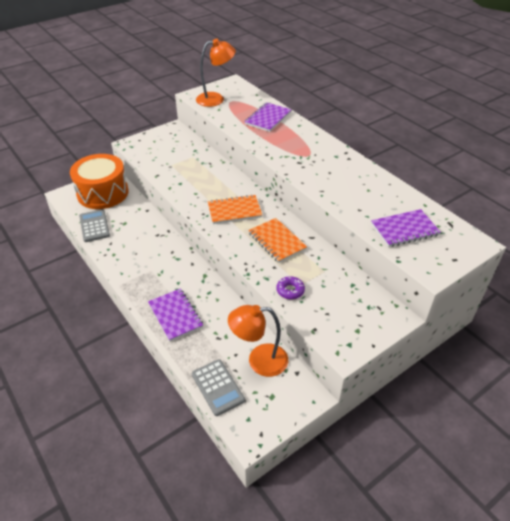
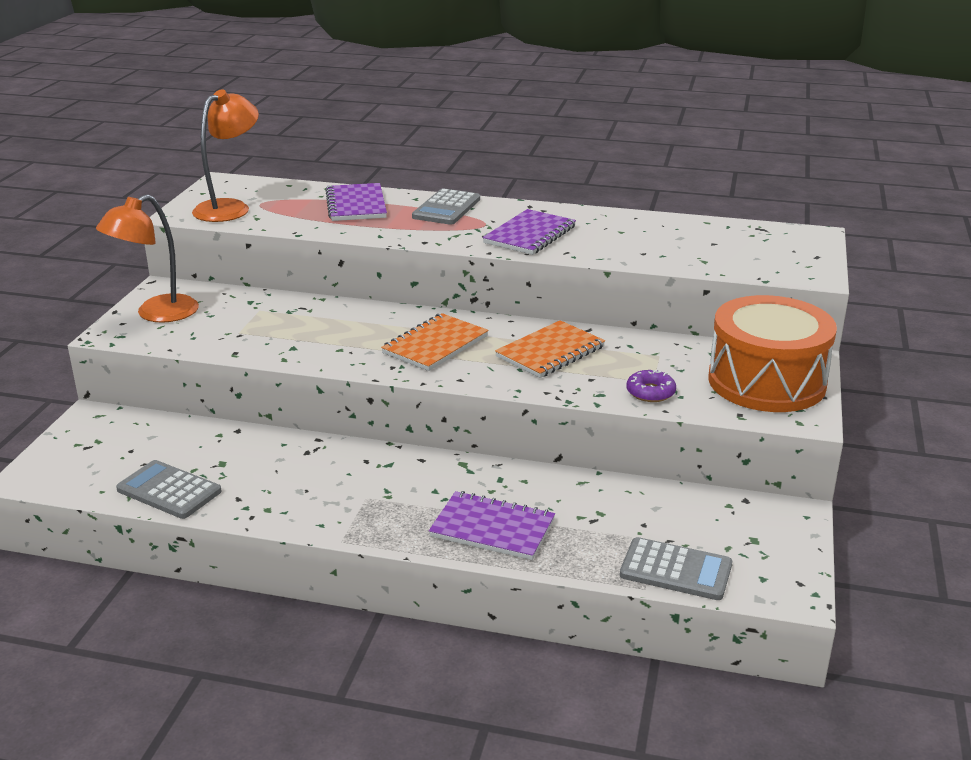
camera: 40 degrees left, 15 degrees down
(103, 193) = (112, 442): orange drum -> orange drum (766, 382)
(259, 361) = (683, 514): orange lamp -> orange lamp (156, 314)
(277, 241) = (550, 352): orange notebook -> orange notebook turned 60 degrees counterclockwise
(304, 137) = (446, 208): none -> grey calculator
(404, 229) = (724, 251): purple notebook -> purple notebook (530, 235)

